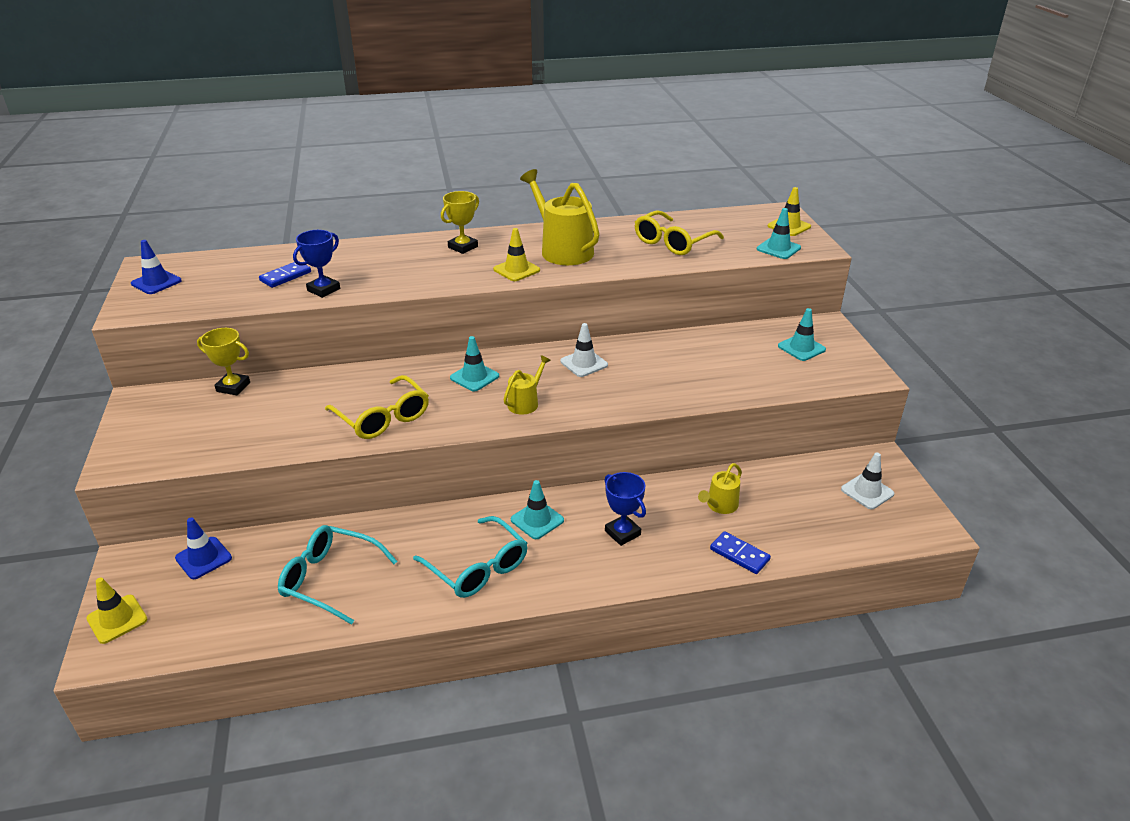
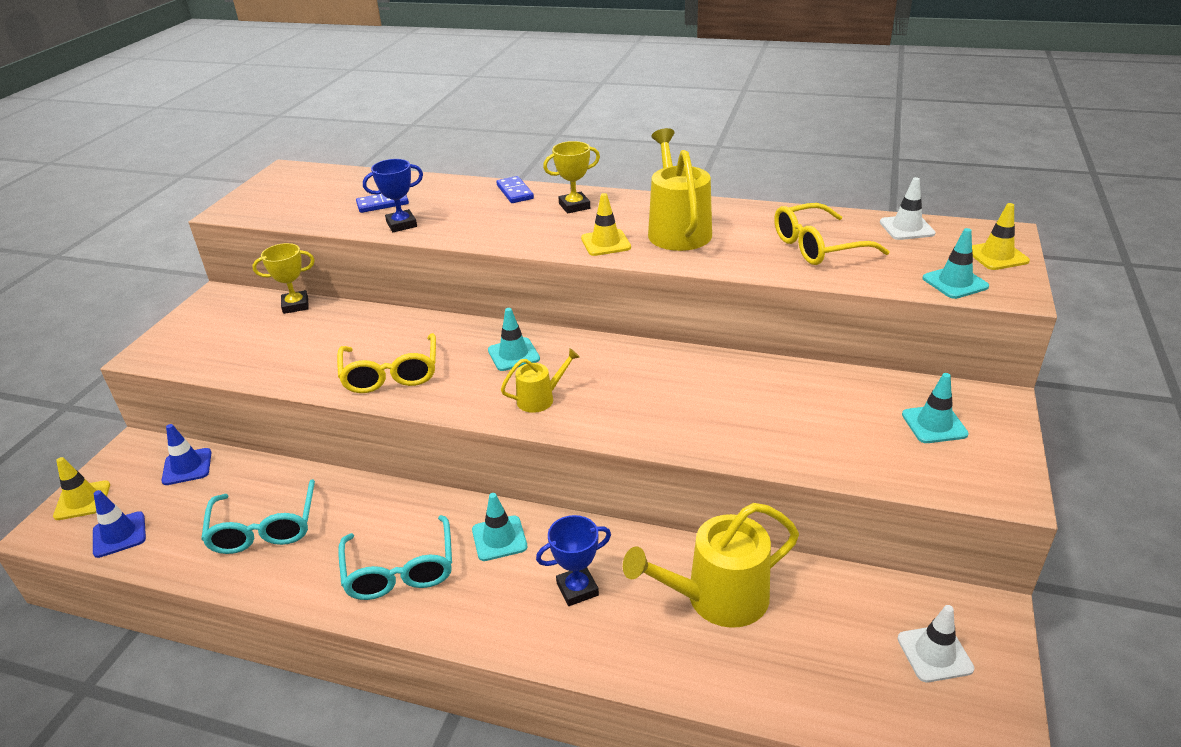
camera: 30 degrees right, 0 degrees up
(156, 282) = (276, 188): blue traffic cone -> blue traffic cone (119, 534)
(233, 387) = (295, 305): yellow trophy -> yellow trophy turned 60 degrees counterclockwise
(330, 579) = (264, 528): turquoise glasses -> turquoise glasses turned 150 degrees counterclockwise
(584, 363) = (641, 370): white traffic cone -> white traffic cone (906, 228)
(622, 533) = (577, 589): blue trophy -> blue trophy turned 75 degrees clockwise
(720, 505) = (718, 598): yellow watering can -> yellow watering can, size x1.92
(739, 554) = (694, 672): blue domino -> blue domino (515, 192)

